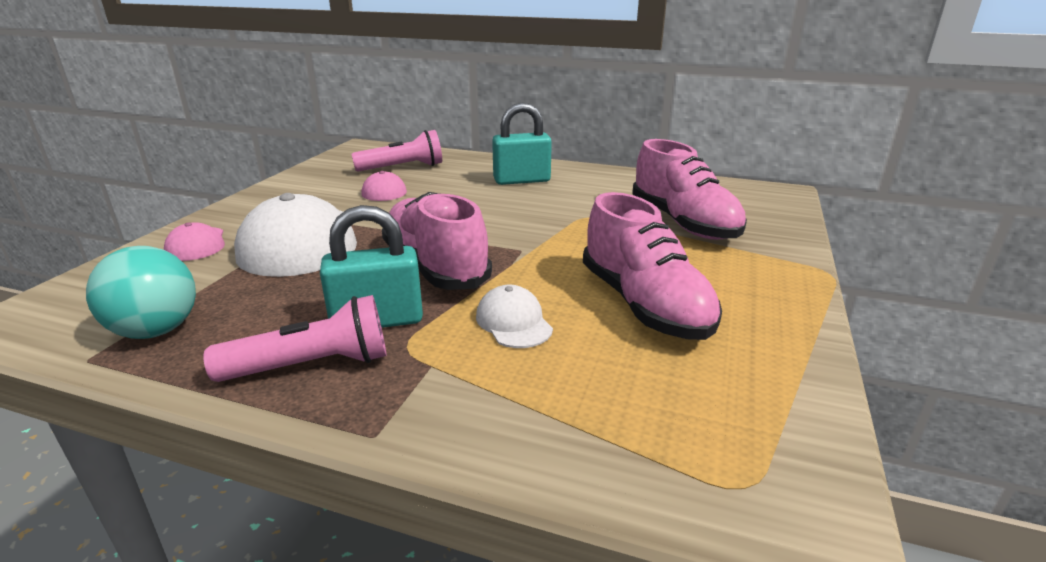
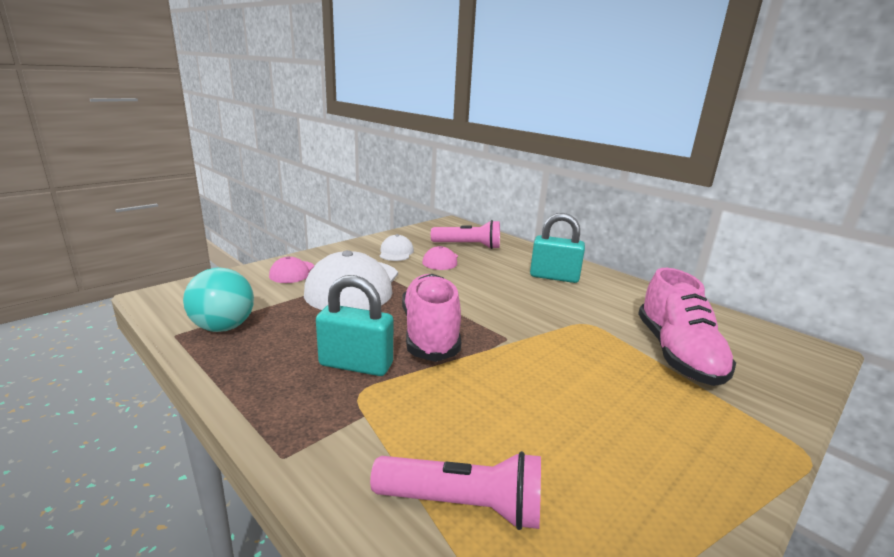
camera: 25 degrees right, 5 degrees down
(312, 366) = (288, 385): pink flashlight -> pink flashlight (463, 505)
(513, 322) = (452, 400): white cap -> white cap (396, 252)
(644, 305) = (577, 423): pink shoe -> none

